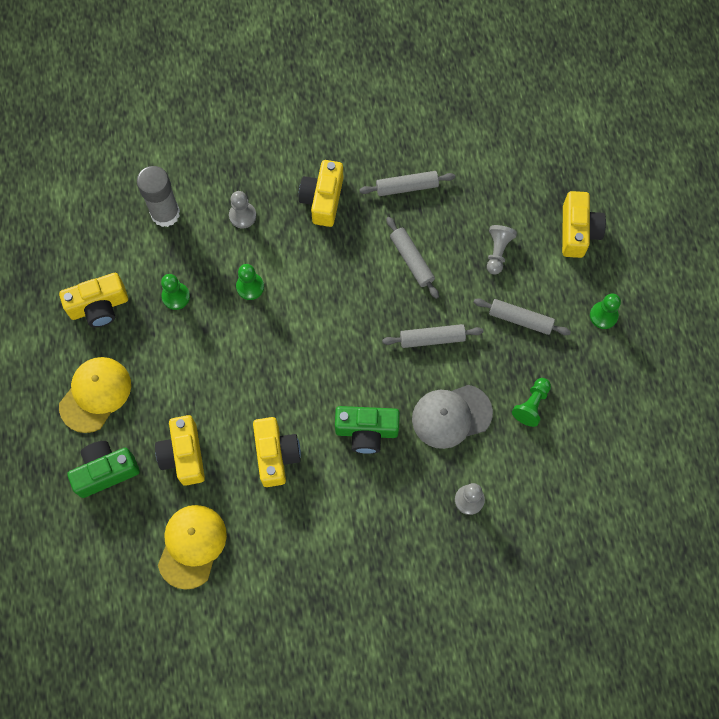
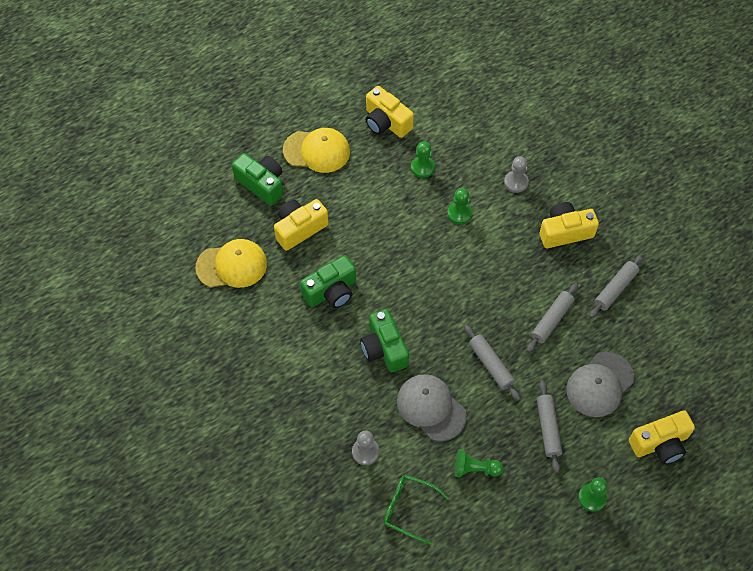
camera: 65 degrees right, 10 degrees down
(165, 213) = (486, 130): grey glue stick -> none
(276, 455) = (331, 291): yellow camera -> green camera
(407, 187) = (615, 289): grey rolling pin -> grey rolling pin turned 75 degrees clockwise
(497, 252) = (599, 384): grey pawn -> grey cap
(545, 485) = (409, 509): none -> green glasses

